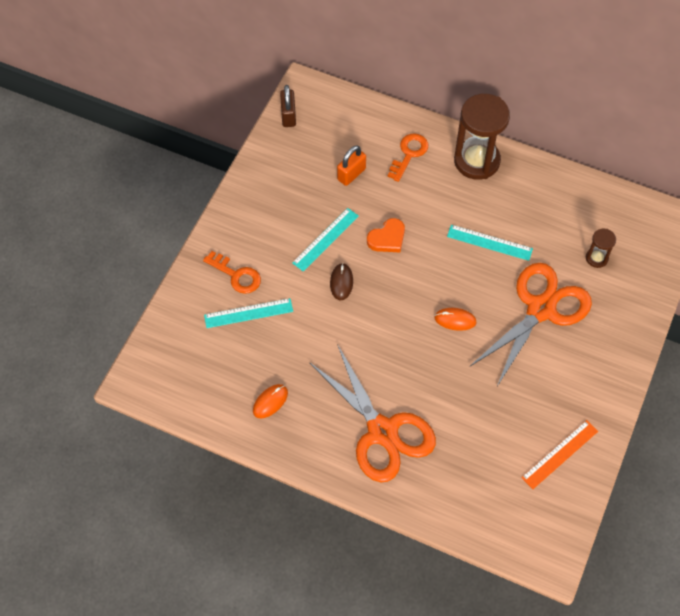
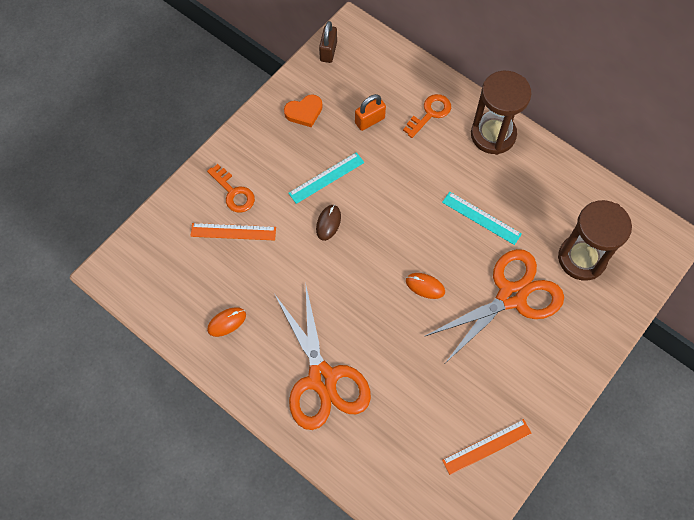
camera: 15 degrees right, 5 degrees up
(248, 313) = (233, 231): turquoise ruler -> orange ruler
(387, 238) = (384, 190): orange heart -> orange heart (304, 112)
(596, 258) = (582, 258): brown hourglass -> brown hourglass, size x2.13

